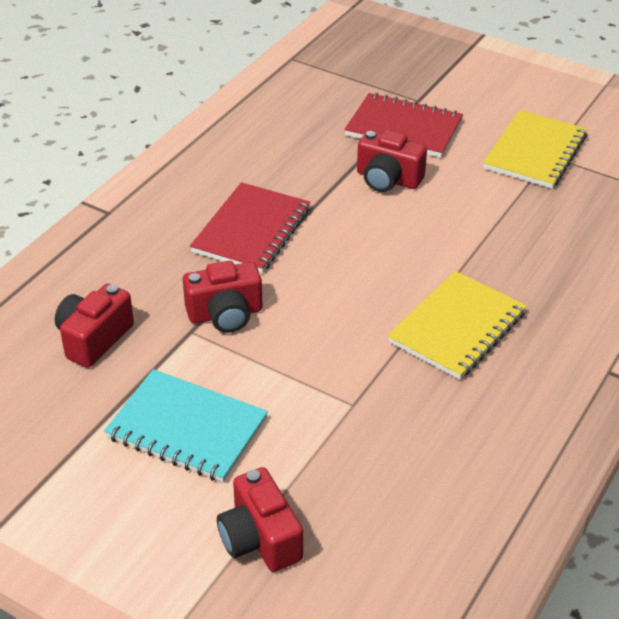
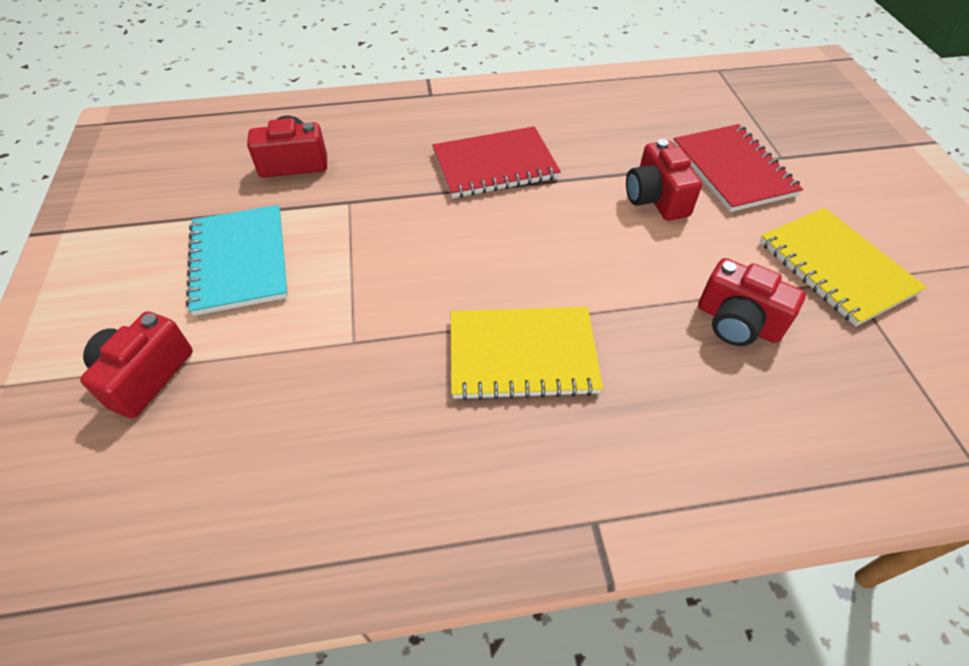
camera: 50 degrees right, 10 degrees up
(225, 314) = (385, 207): red camera -> red camera (737, 322)
(535, 152) = (835, 267): yellow notebook -> yellow notebook turned 75 degrees clockwise

